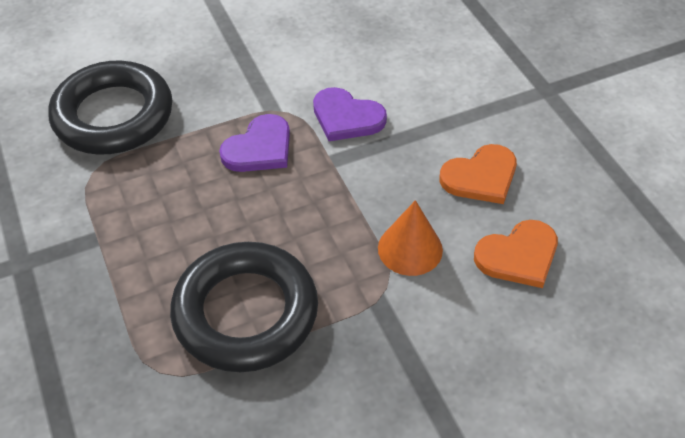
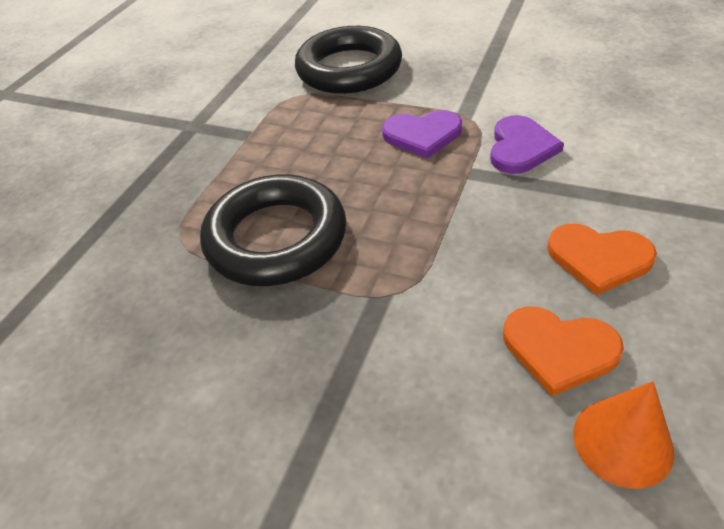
camera: 50 degrees right, 5 degrees down
(346, 117) = (520, 147): purple heart -> purple heart turned 150 degrees counterclockwise
(410, 249) = (457, 275): orange cone -> orange cone (622, 442)

